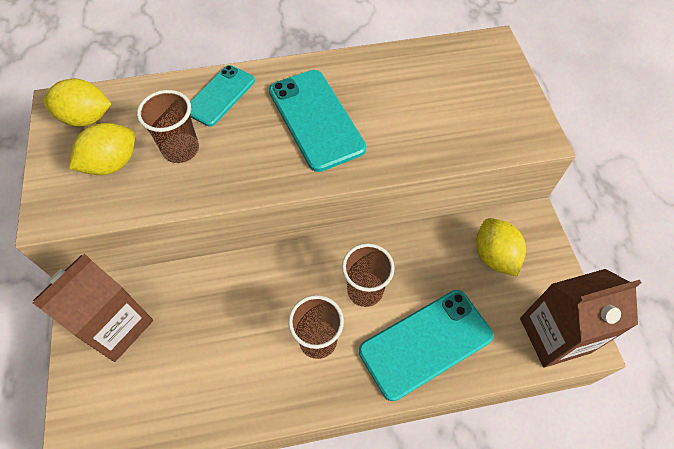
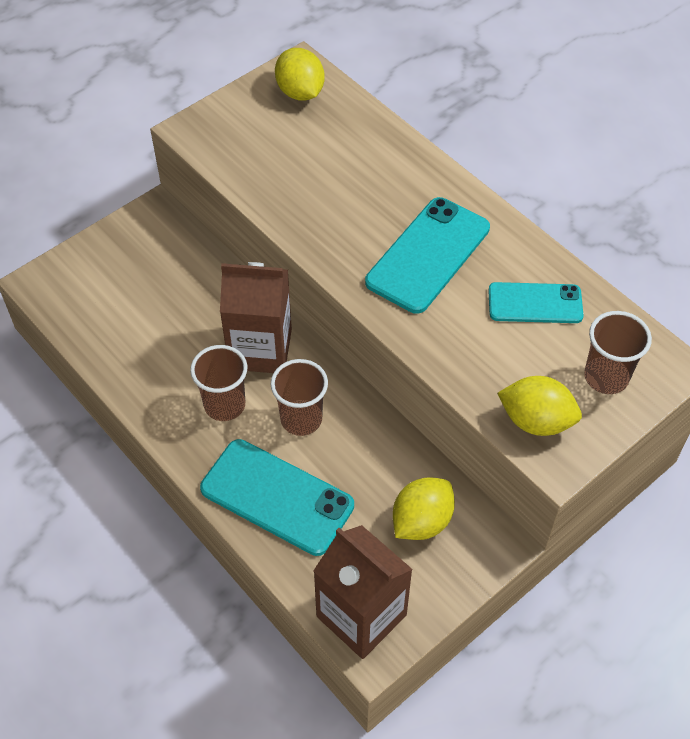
camera: 60 degrees right, 5 degrees down
(112, 163) = (267, 138): yellow lemon -> yellow lemon (536, 421)
(116, 326) = (146, 249): brown carton -> brown carton (260, 349)
(181, 149) = (316, 175): brown cup -> brown cup (606, 377)
(220, 95) = (398, 168): turquoise phone -> turquoise phone (535, 303)

